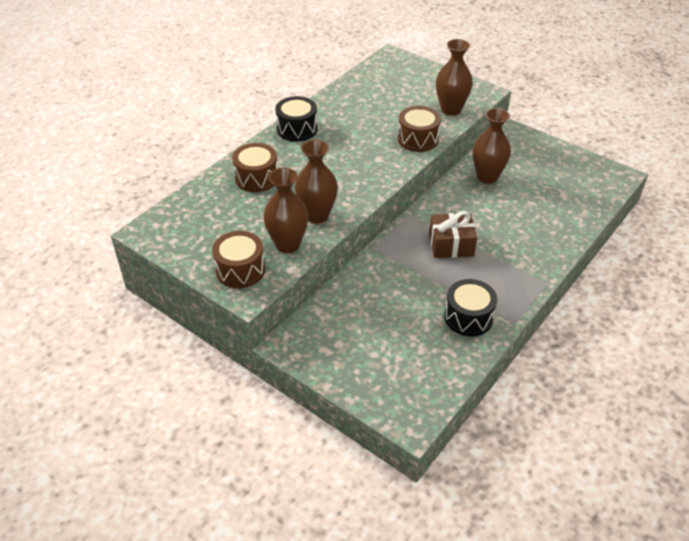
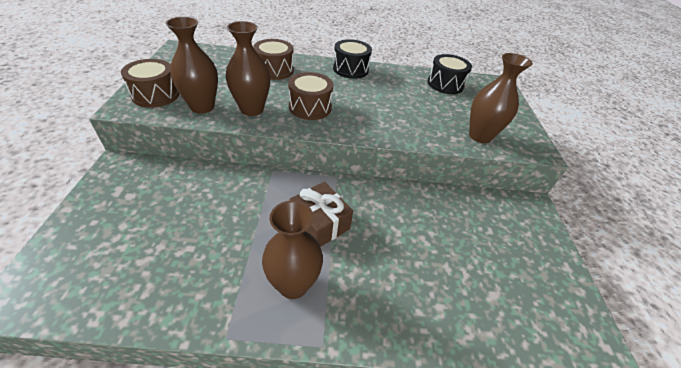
camera: 50 degrees right, 0 degrees up
(418, 139) = (412, 130): brown drum -> brown drum (310, 107)
(468, 317) = (213, 284): black drum -> black drum (445, 84)
(487, 177) = (445, 212): brown vase -> brown vase (293, 284)

